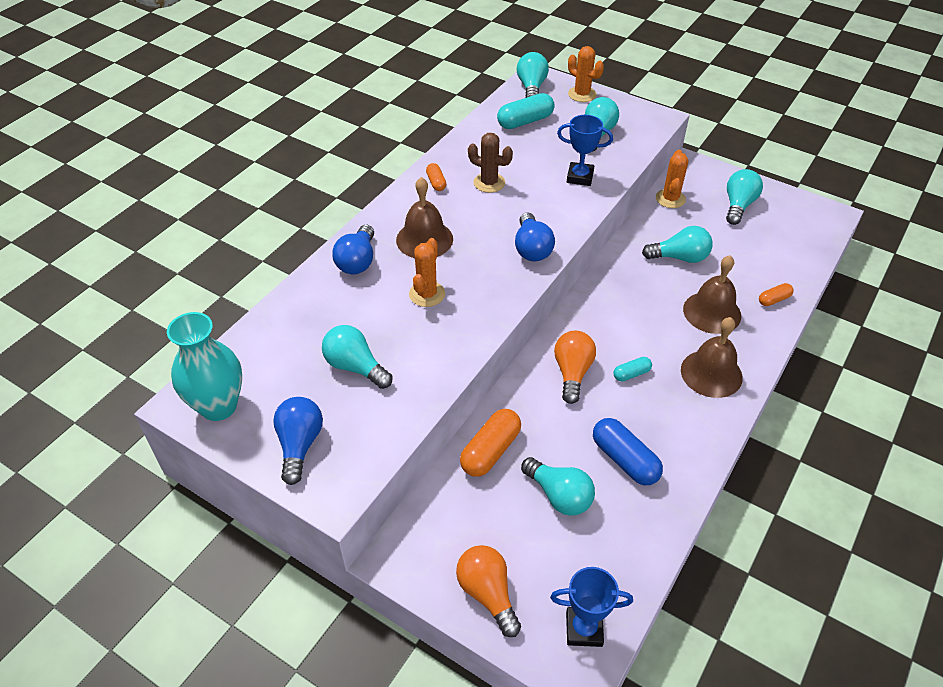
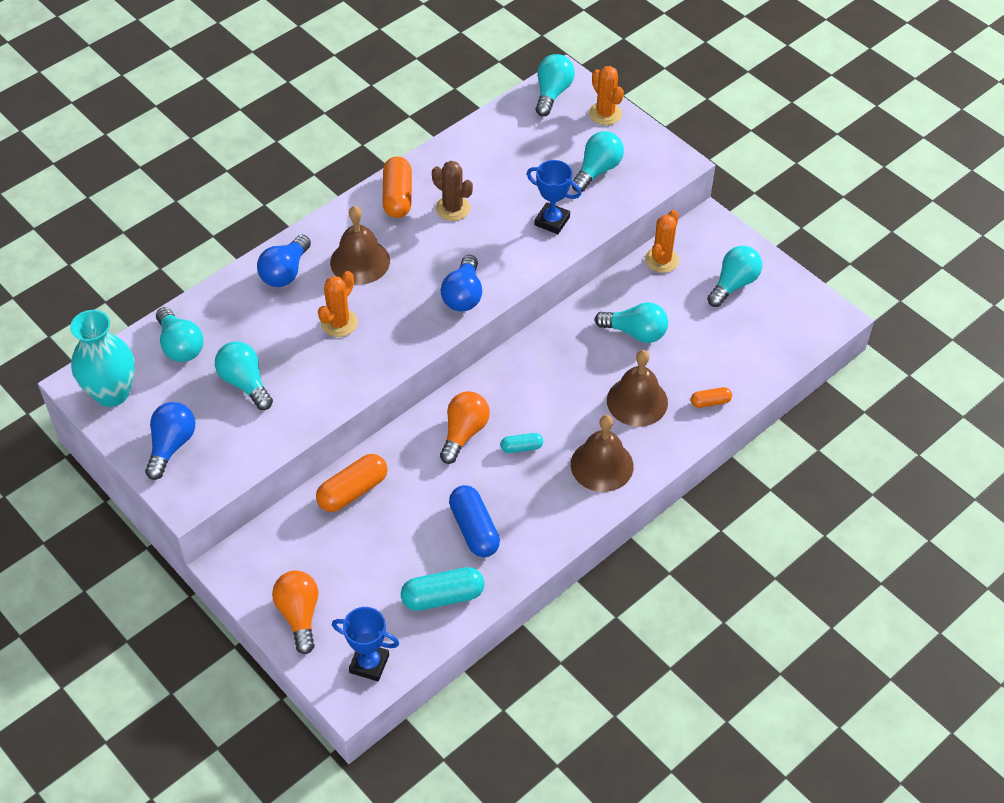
camera: 15 degrees right, 5 degrees up
(436, 182) = (397, 196): orange capsule -> orange capsule, size x1.84
(525, 121) = (525, 138): turquoise capsule -> turquoise capsule (443, 597)
(559, 495) = (398, 547): turquoise light bulb -> turquoise light bulb (180, 345)

